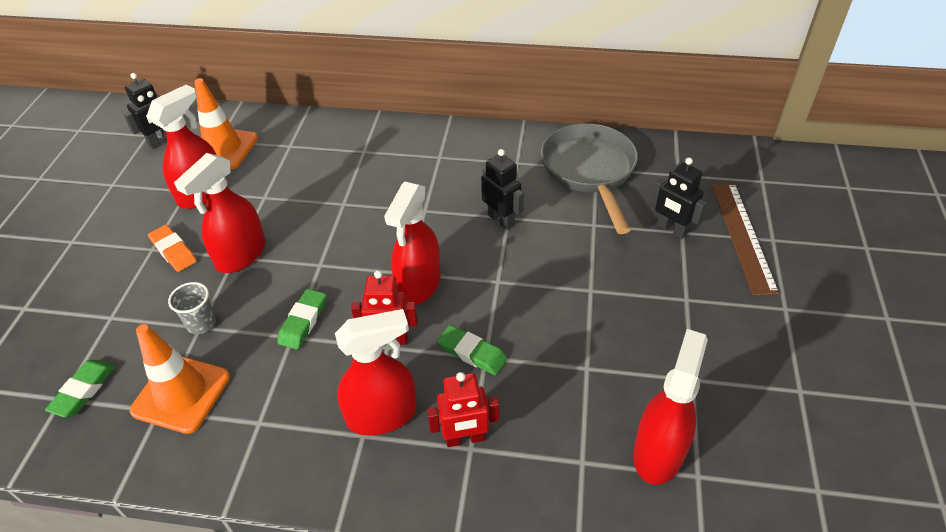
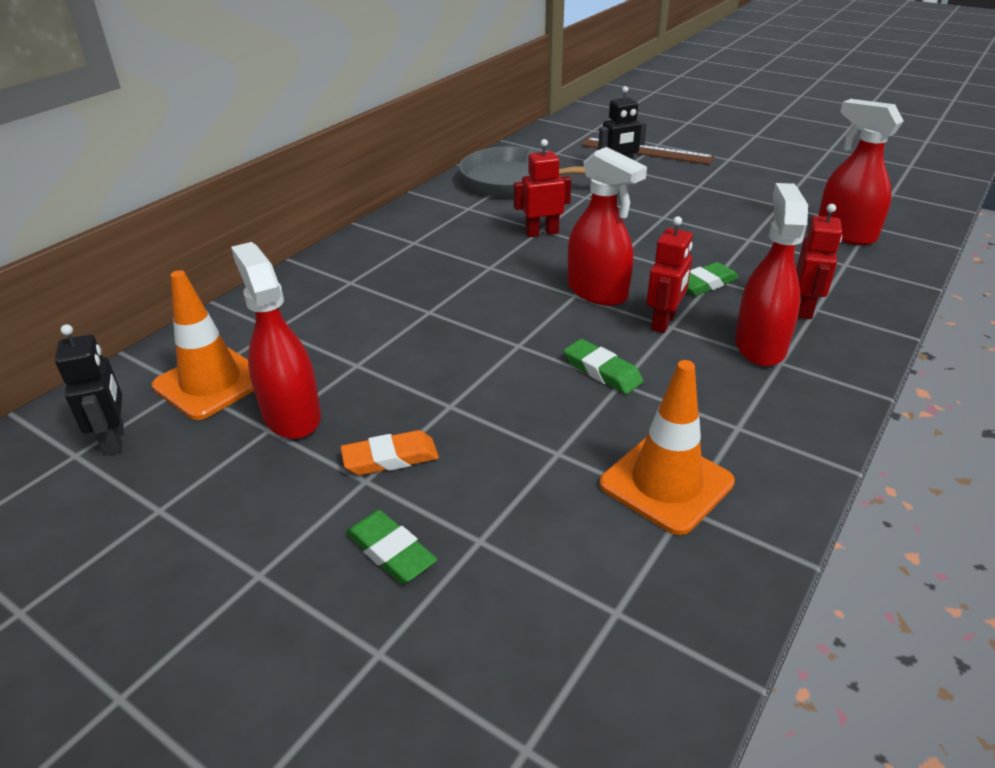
camera: 65 degrees left, 10 degrees down
(83, 390) = (613, 583): green eraser -> green eraser (390, 551)
(201, 323) = (553, 450): grey cup -> none
(241, 255) = (452, 399): red spray bottle -> none
(501, 220) = (542, 233): black robot -> red robot

